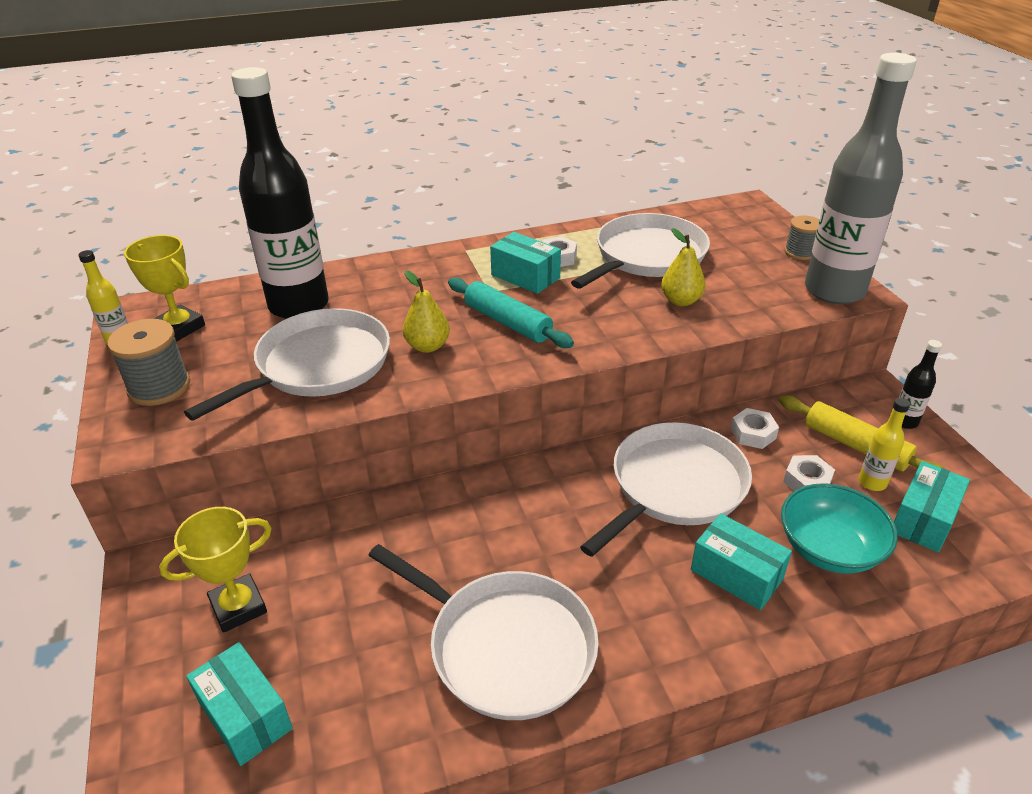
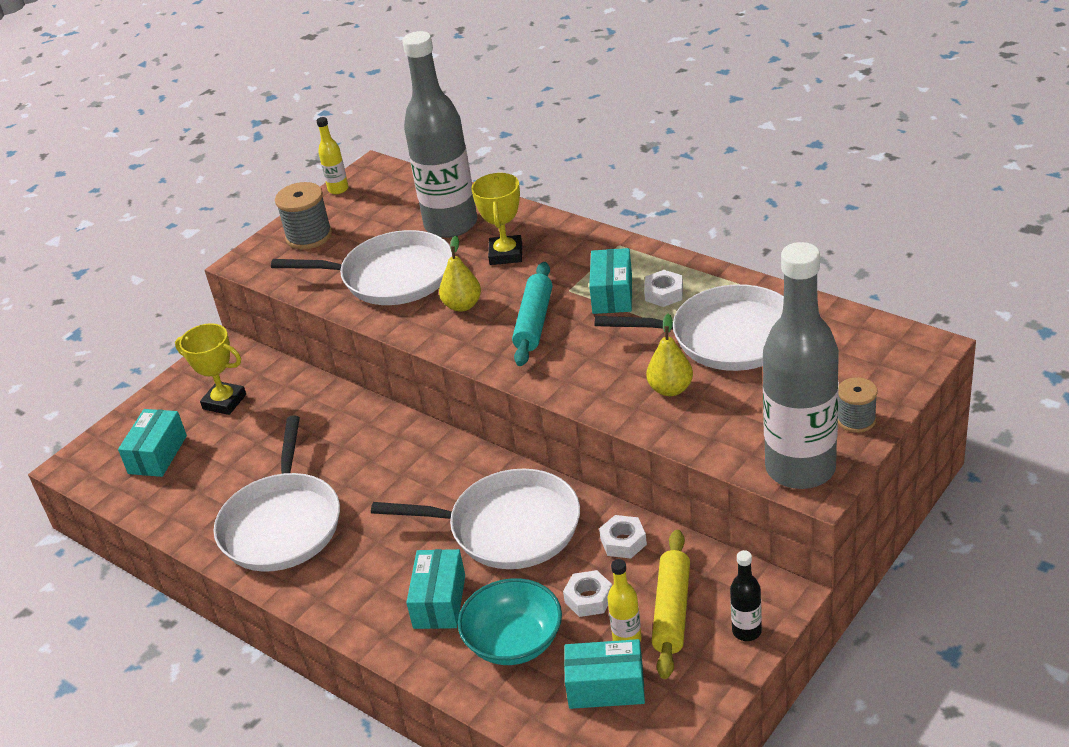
camera: 60 degrees right, 0 degrees up
(179, 328) = (374, 200): yellow trophy -> yellow trophy (506, 254)
(299, 306) = (451, 225): black bottle -> grey bottle

